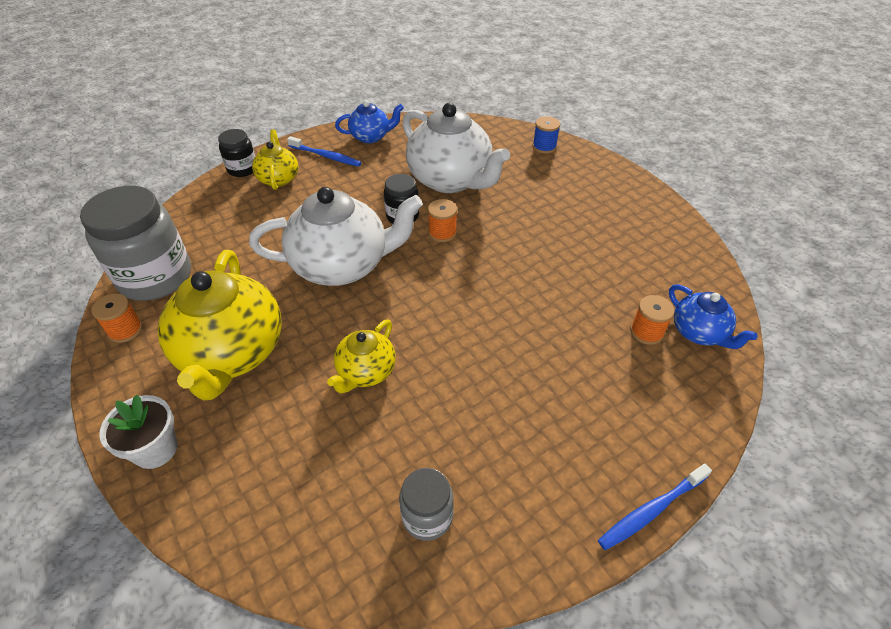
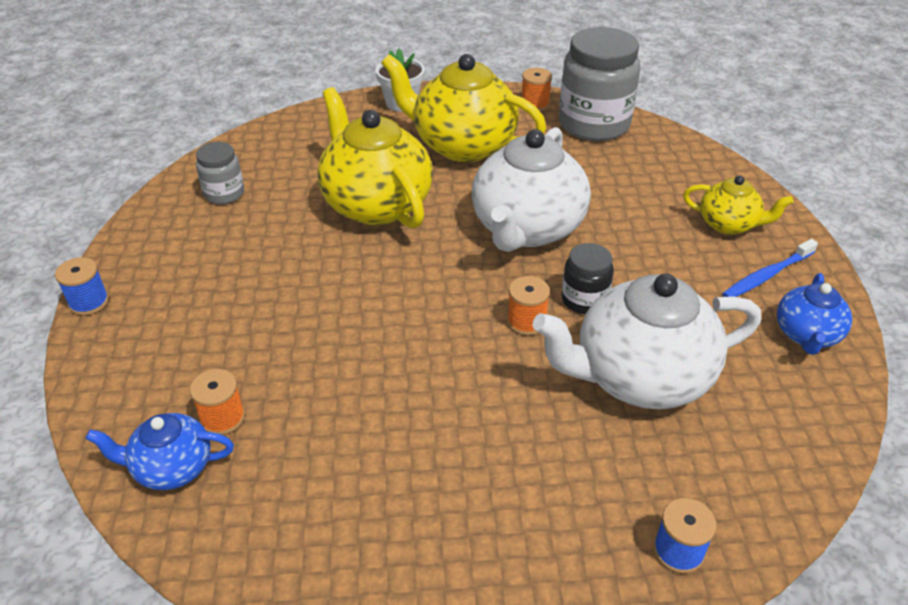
camera: 120 degrees right, 5 degrees down
(242, 169) = (765, 202): black jar -> none
(366, 372) = (375, 204): yellow teapot -> yellow teapot, size x1.91
(651, 510) = (89, 302): blue toothbrush -> blue spool

